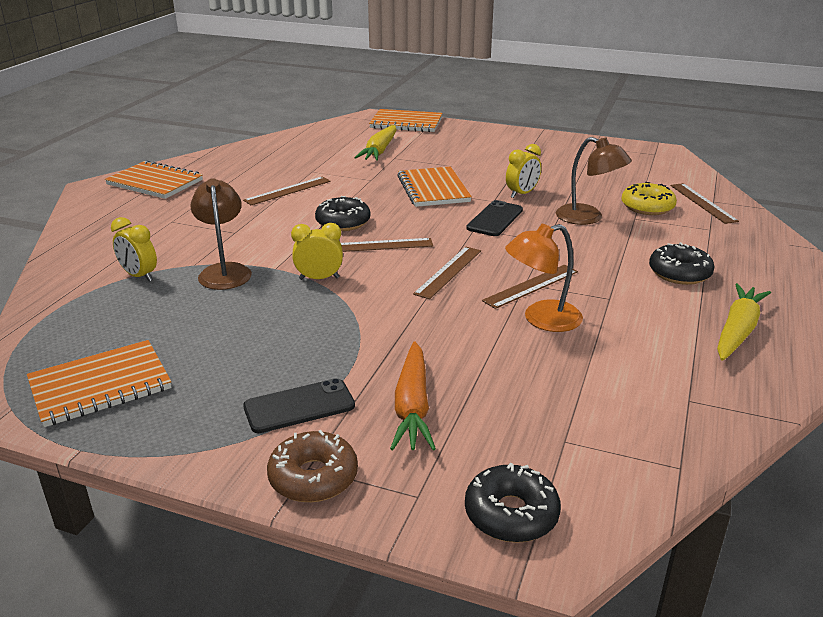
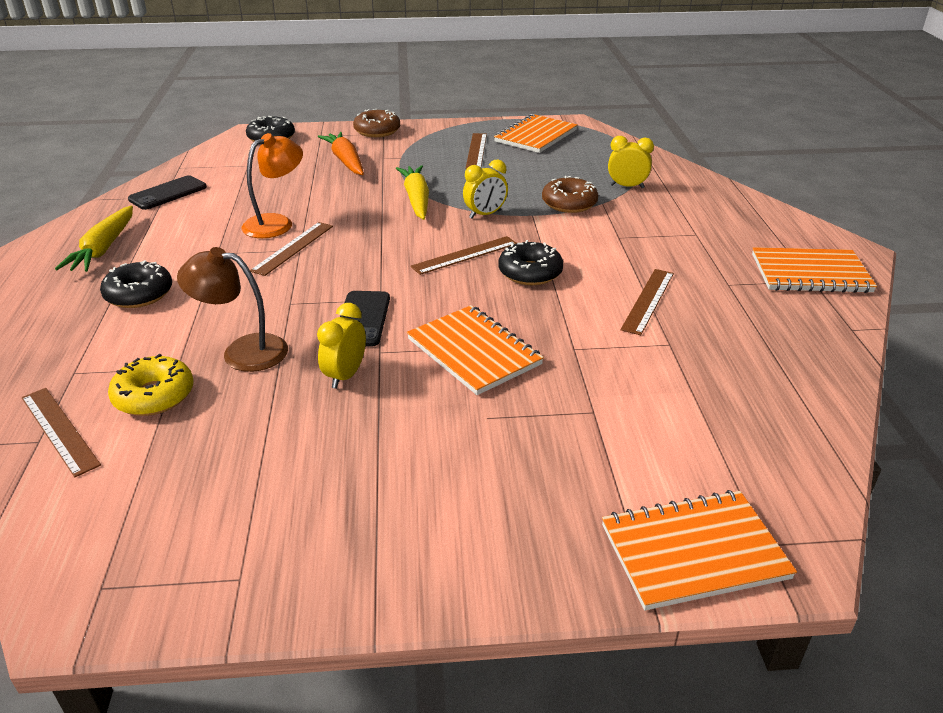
camera: 155 degrees right, 5 degrees up
(224, 271) = (569, 203): brown lamp -> brown donut
(299, 406) = (412, 149): black phone -> black phone (168, 193)
(379, 151) = (635, 423): yellow carrot -> yellow carrot (416, 199)
(448, 272) = (377, 244): brown ruler -> brown ruler (476, 151)

